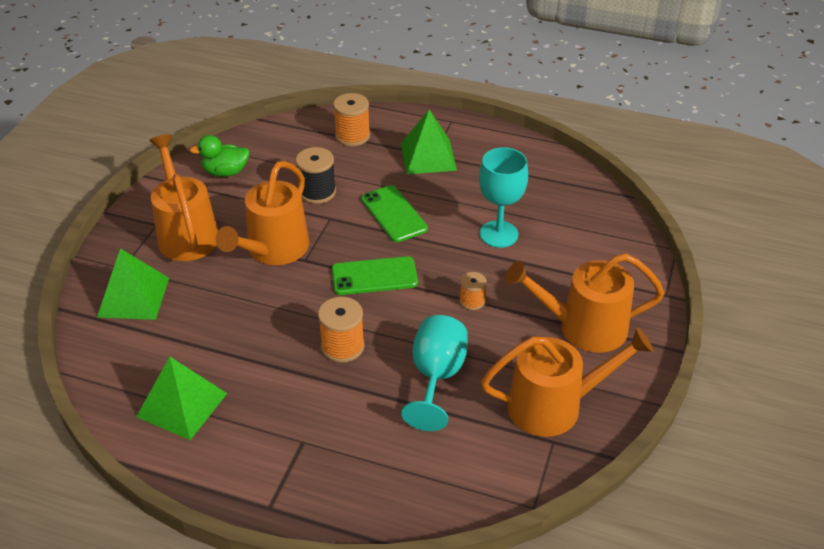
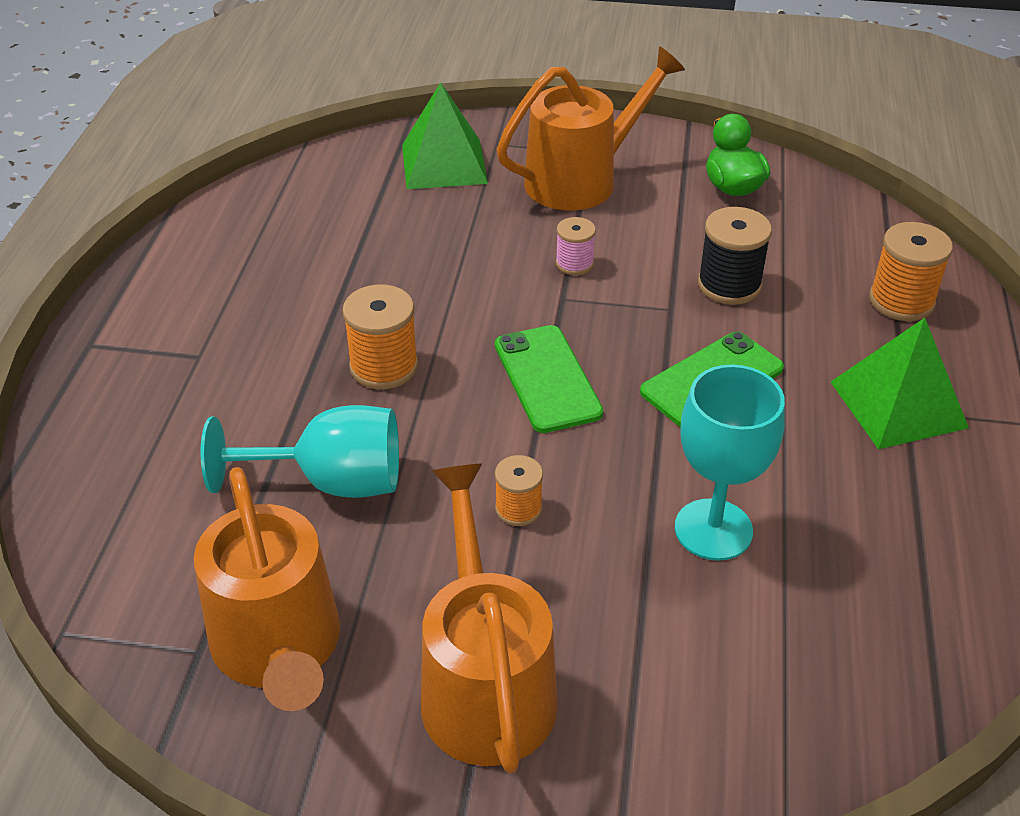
camera: 80 degrees right, 0 degrees up
(182, 404) = (260, 240): green pyramid -> none
(273, 250) = (574, 264): orange watering can -> pink spool

